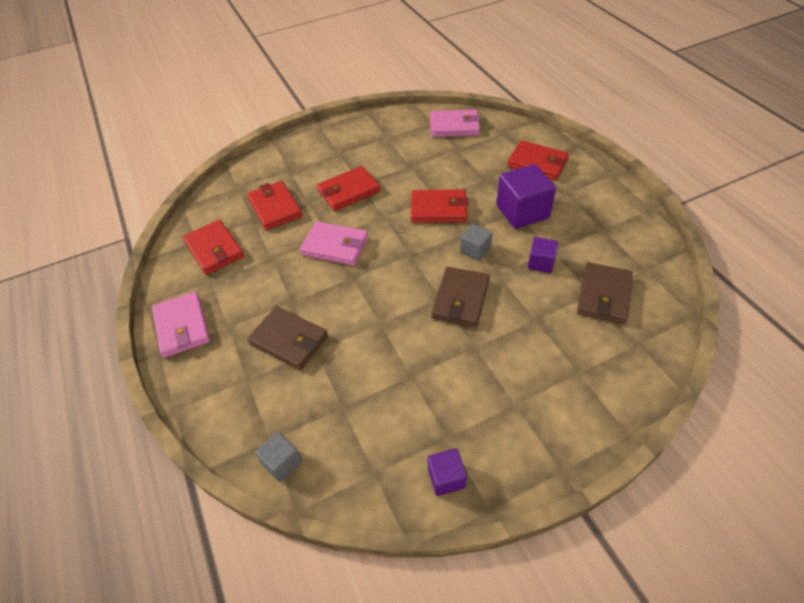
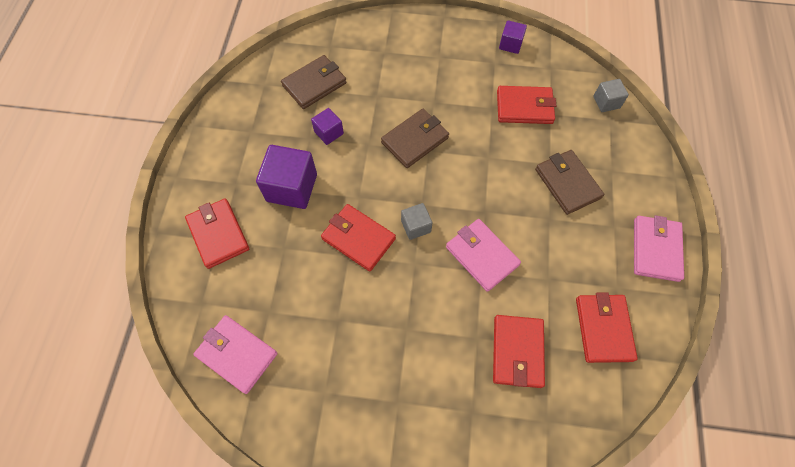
camera: 150 degrees left, 15 degrees up
(348, 191) = (426, 324): red wallet -> red wallet (524, 107)
(475, 250) = (366, 175): grey cube -> grey cube (416, 226)

